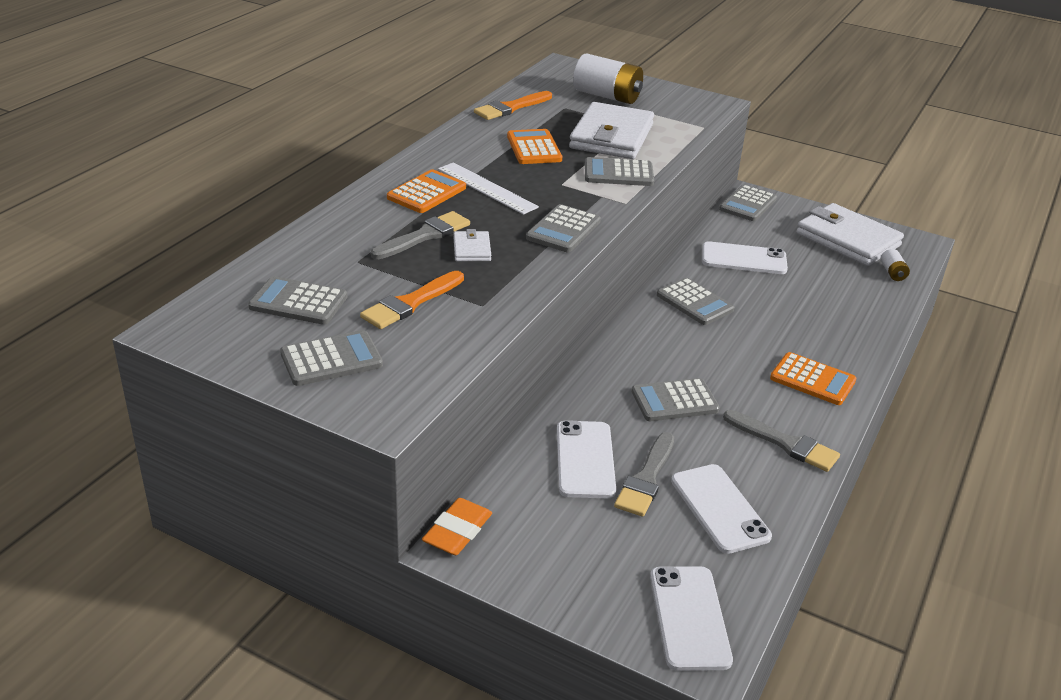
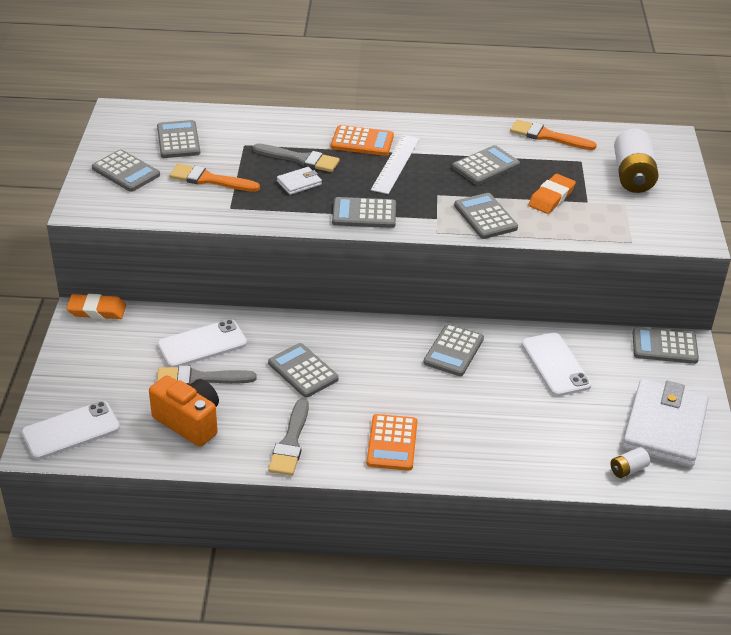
camera: 65 degrees right, 5 degrees up
(534, 148) = (485, 166): orange calculator -> grey calculator
(611, 136) = (551, 197): white wallet -> orange eraser
(719, 508) = (189, 422): white phone -> orange camera

